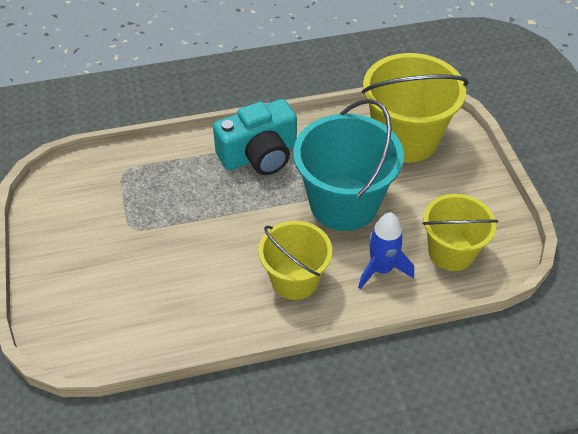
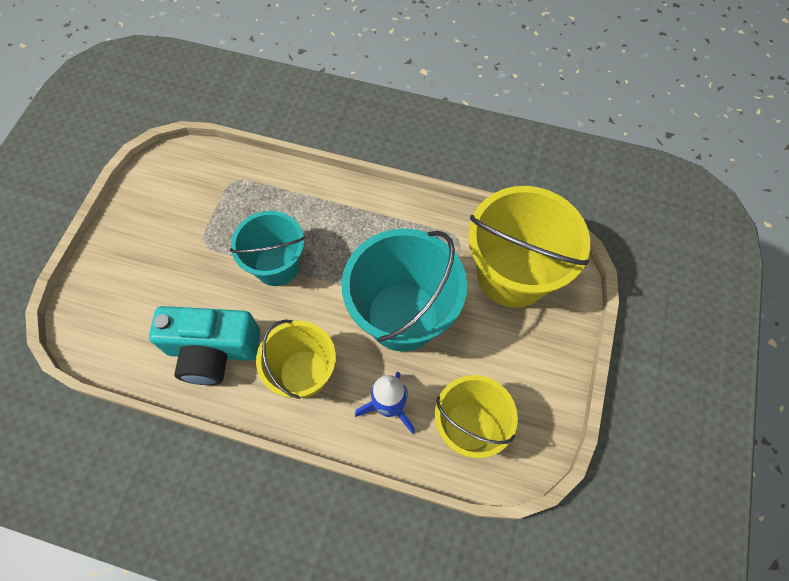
camera: 30 degrees right, 15 degrees up
(211, 215) = (277, 265): none -> turquoise bucket
(259, 155) = (360, 222): turquoise camera -> turquoise camera (213, 350)

